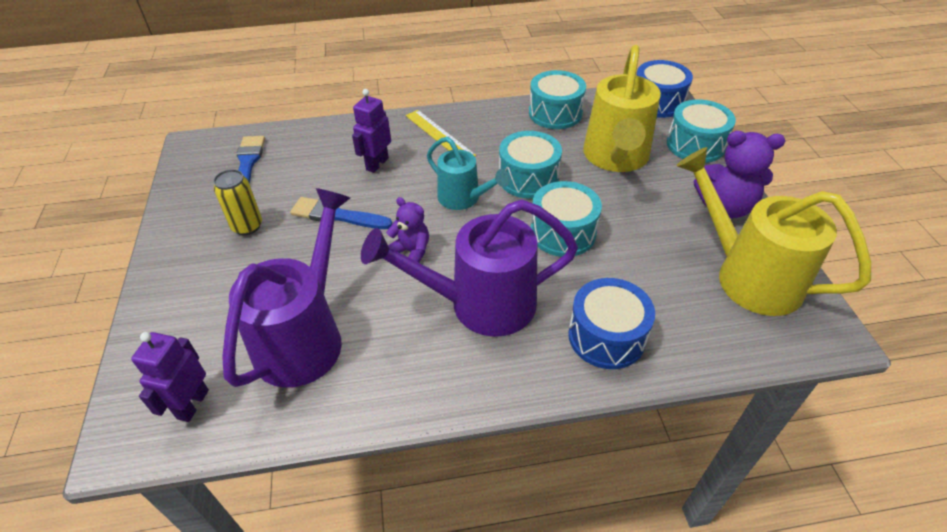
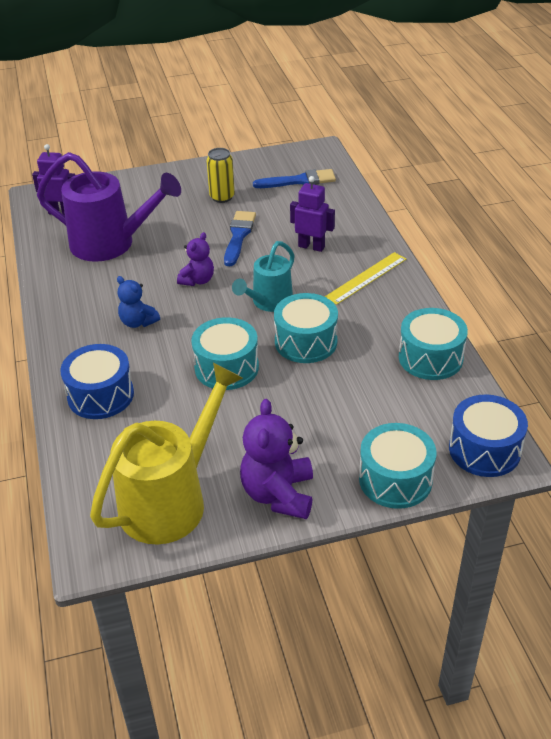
camera: 85 degrees right, 5 degrees down
(479, 304) = (138, 322): purple watering can -> blue teddy bear
(616, 158) = (352, 407): yellow watering can -> none

